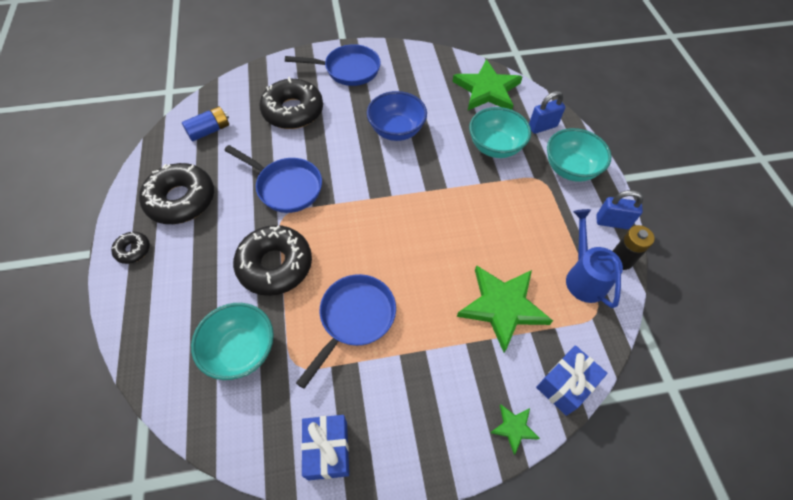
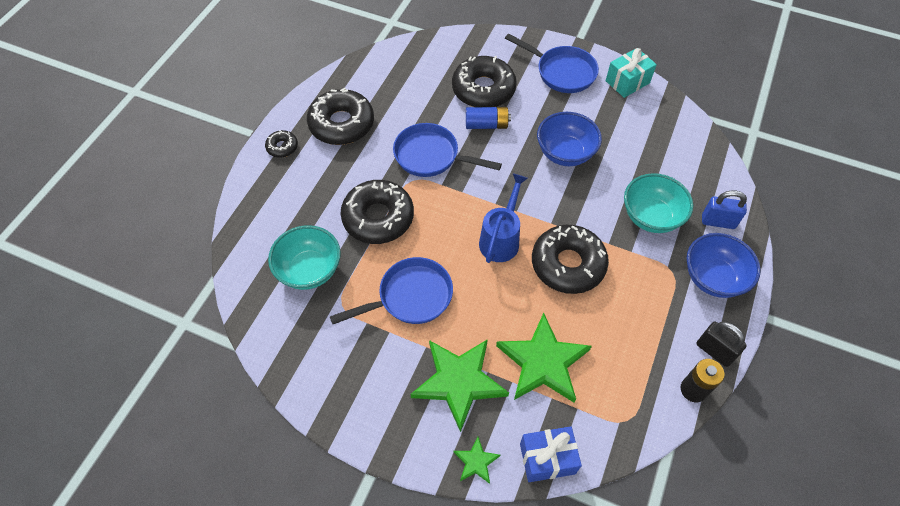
camera: 35 degrees right, 0 degrees up
(209, 131) = (401, 74): blue battery -> blue battery (486, 125)
(286, 187) = (431, 156): blue pan -> blue pan turned 135 degrees clockwise
(327, 450) = (322, 382): blue gift -> none
(403, 56) = (627, 82): none -> turquoise gift
(463, 216) = (568, 264): none -> black donut
(487, 90) = (688, 156): green star -> green star (459, 382)
(570, 169) = (713, 278): turquoise bowl -> blue bowl
(583, 277) = (641, 382): blue watering can -> blue watering can (501, 239)
(612, 222) = (714, 351): blue padlock -> black padlock

